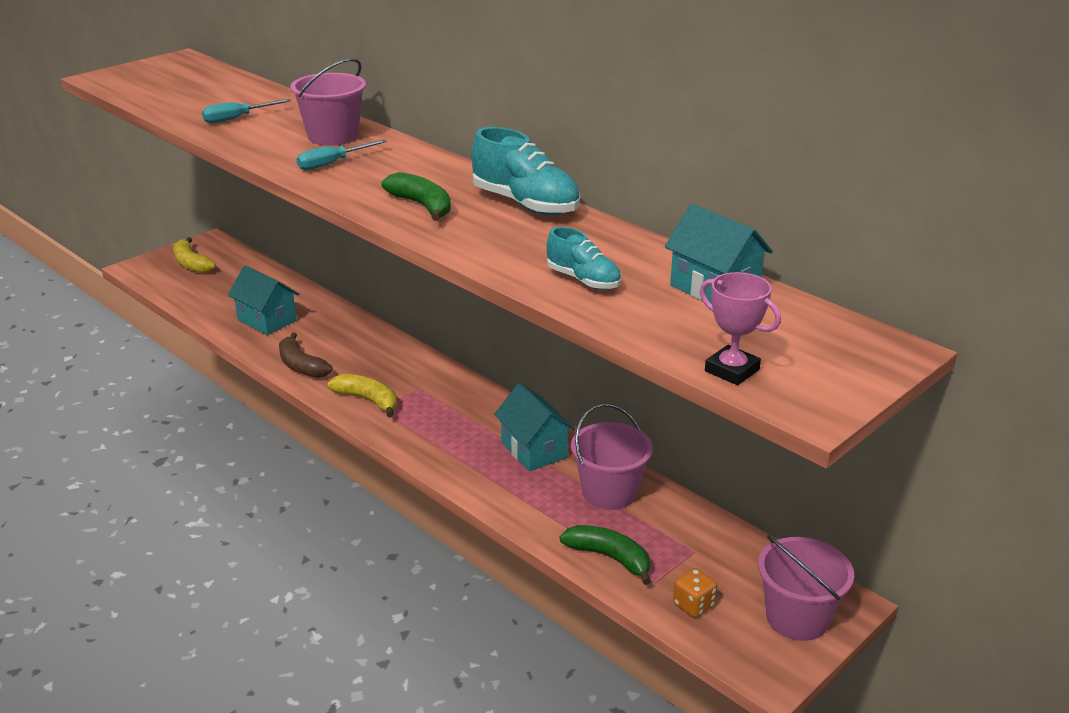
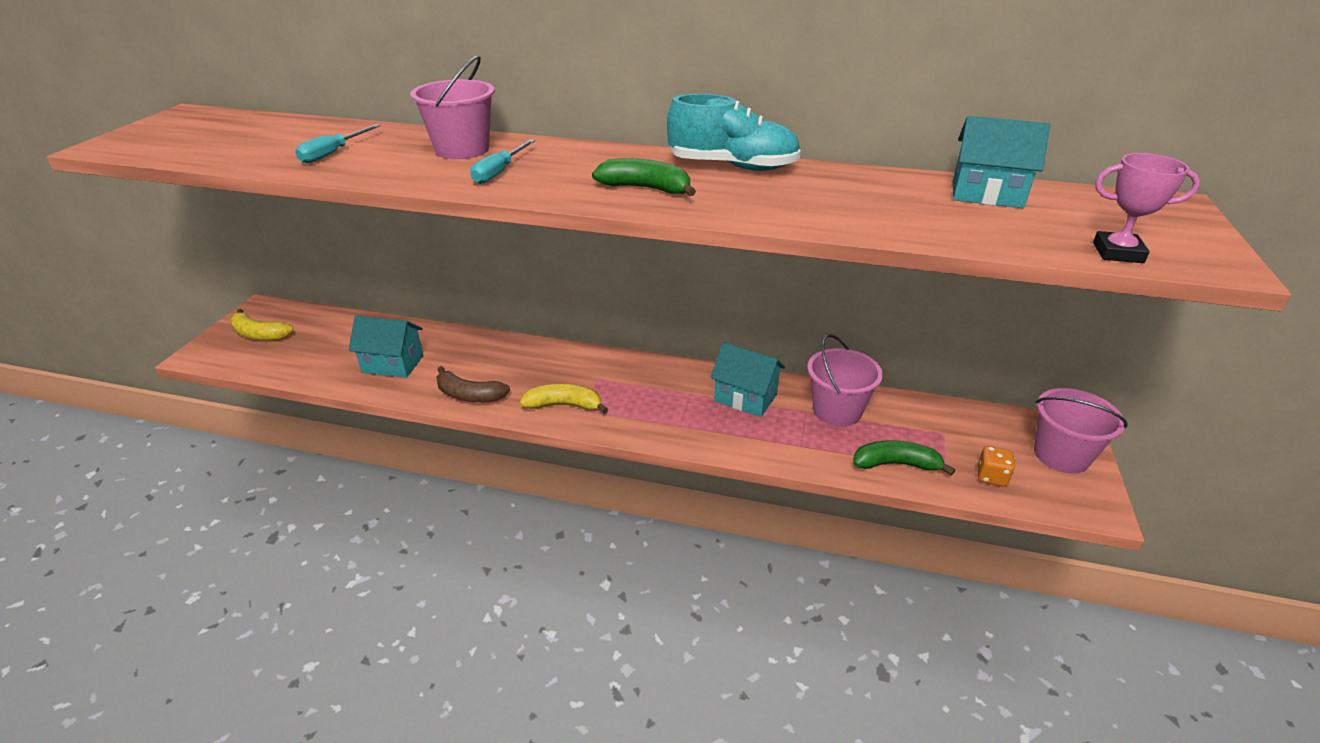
camera: 30 degrees left, 5 degrees up
(583, 280) = (885, 214): turquoise shoe -> none

